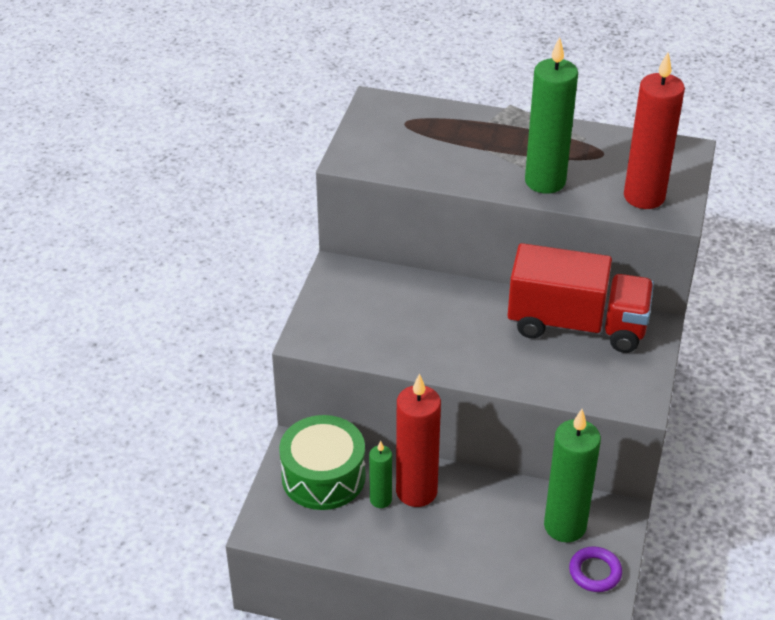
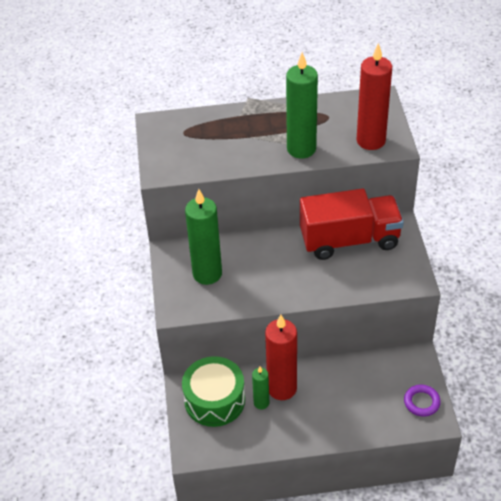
camera: 20 degrees left, 5 degrees up
(565, 526) = (388, 378): green candle -> green candle (207, 274)

